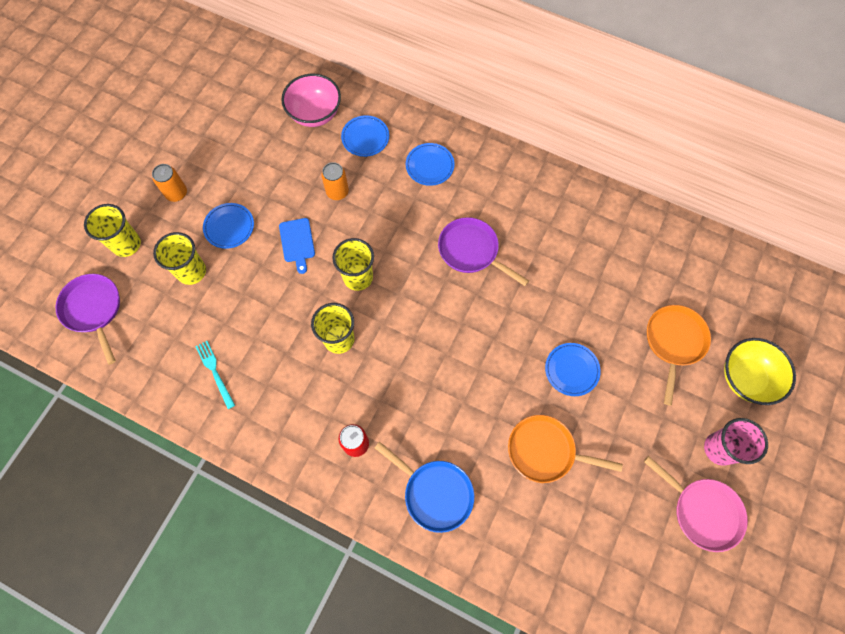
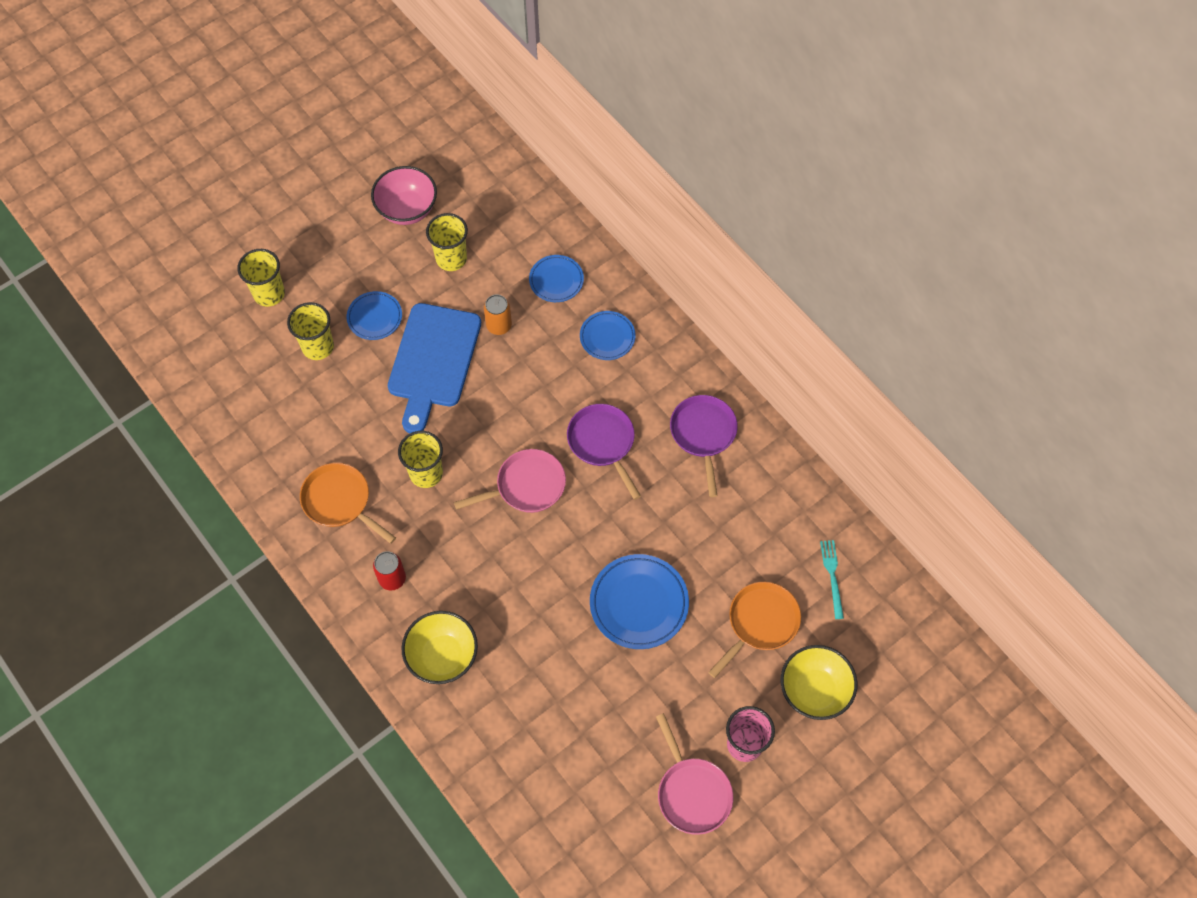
camera: 25 degrees right, 5 degrees down
(94, 310) = (210, 345): purple pan -> purple pan (703, 434)
(176, 193) = (340, 262): orange can -> none
(215, 372) = (294, 453): turquoise fork -> turquoise fork (832, 576)
(297, 242) = (433, 360): blue cutting board -> blue cutting board, size x2.17
(315, 114) = (517, 234): pink bowl -> pink bowl (407, 209)
(358, 277) = (475, 421): yellow cup -> yellow cup (451, 259)
(428, 313) = (526, 486): none -> pink pan
(434, 493) = (442, 656): blue pan -> yellow bowl
(545, 451) = (569, 667): orange pan -> orange pan (340, 501)
(571, 370) = (639, 603): blue plate -> blue plate, size x1.63

